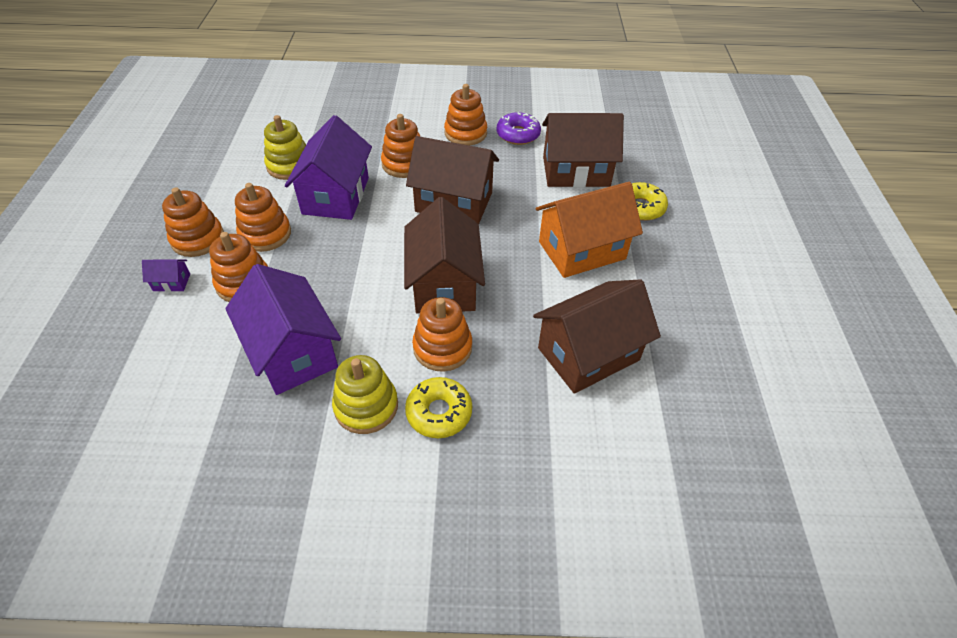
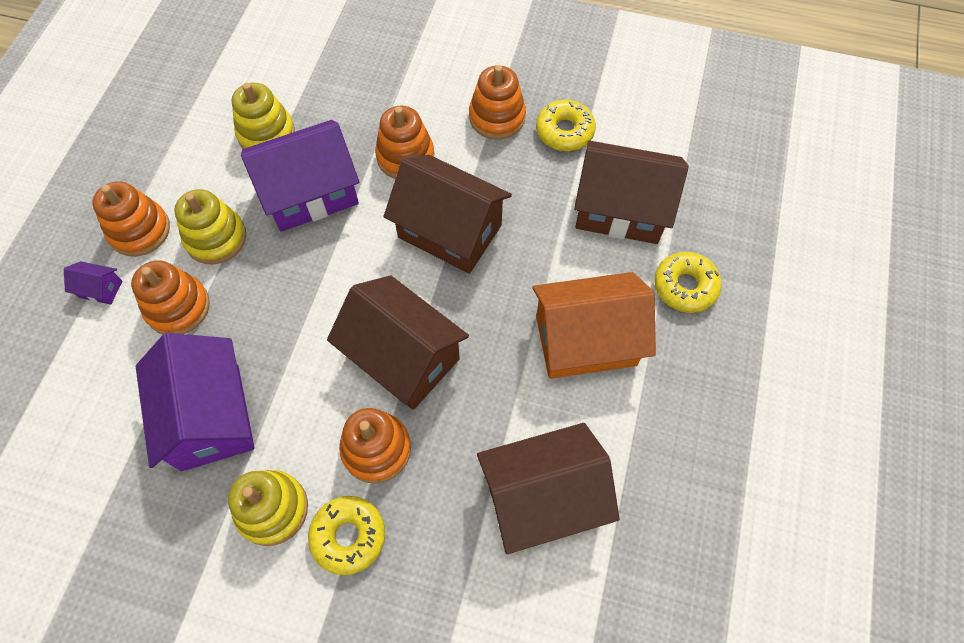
camera: 15 degrees right, 15 degrees up
(265, 234) = (216, 238): orange stacking toy -> yellow stacking toy
(336, 196) = (310, 193): purple house -> purple house turned 45 degrees clockwise
(444, 284) = (403, 357): brown house -> brown house turned 60 degrees counterclockwise
(518, 134) = (564, 131): purple donut -> yellow donut

